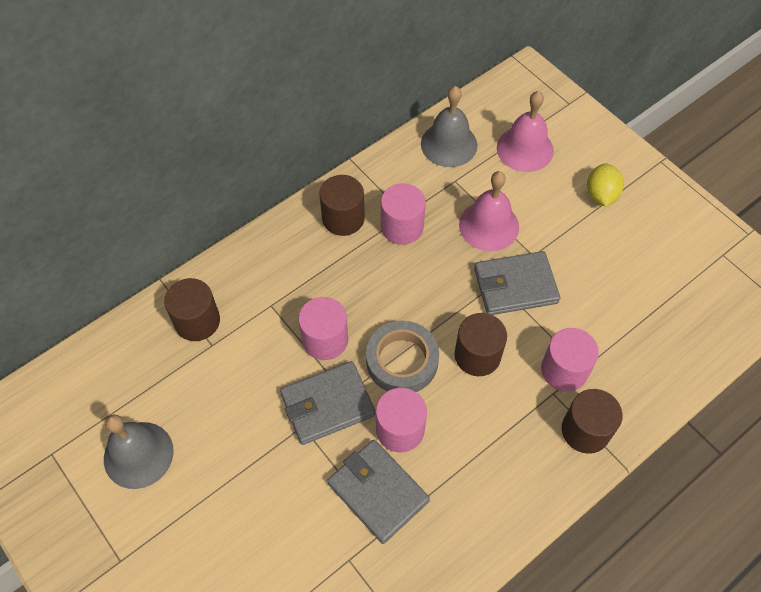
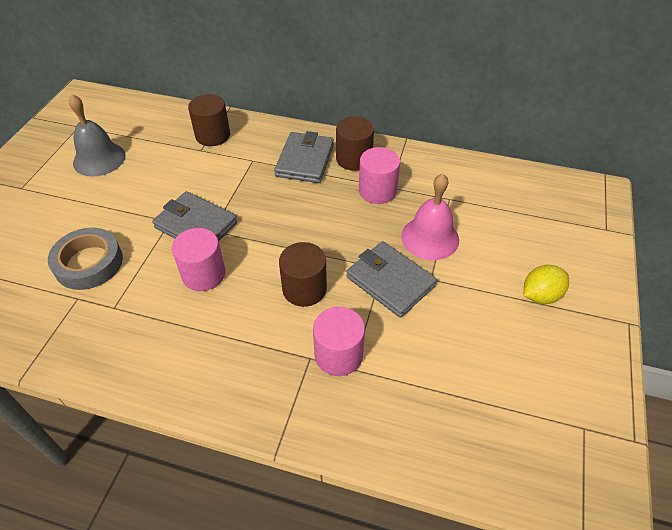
camera: 55 degrees right, 10 degrees down
(325, 339) = (247, 198): pink cylinder -> none
(378, 492) = (142, 287): grey wallet -> grey wallet (305, 160)
(402, 361) = (263, 247): grey tape -> grey tape (89, 263)
(449, 144) = (478, 179): grey bell -> none
(525, 149) = (526, 224): pink bell -> none
(585, 430) = (290, 400): brown cylinder -> none

